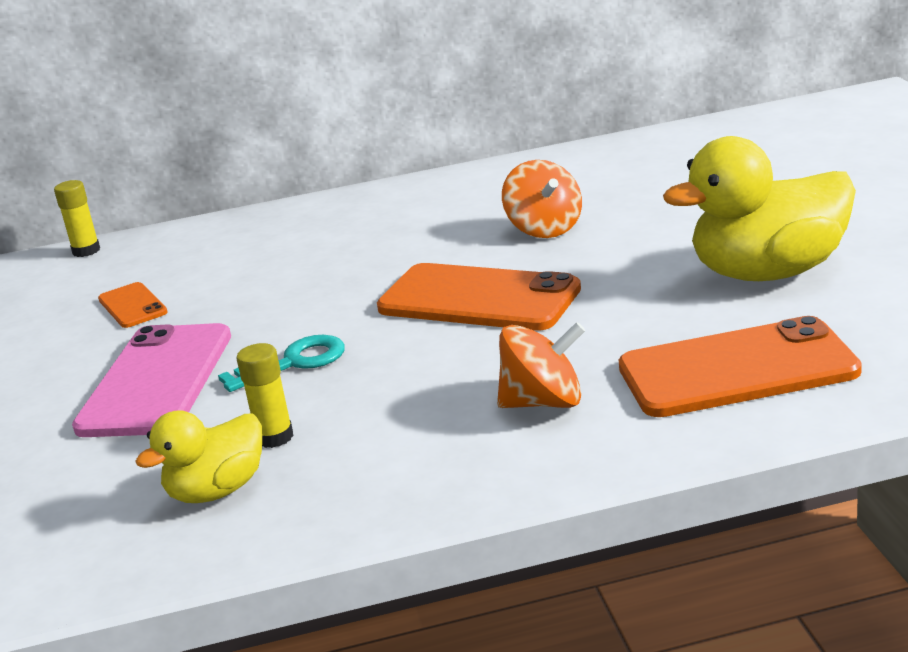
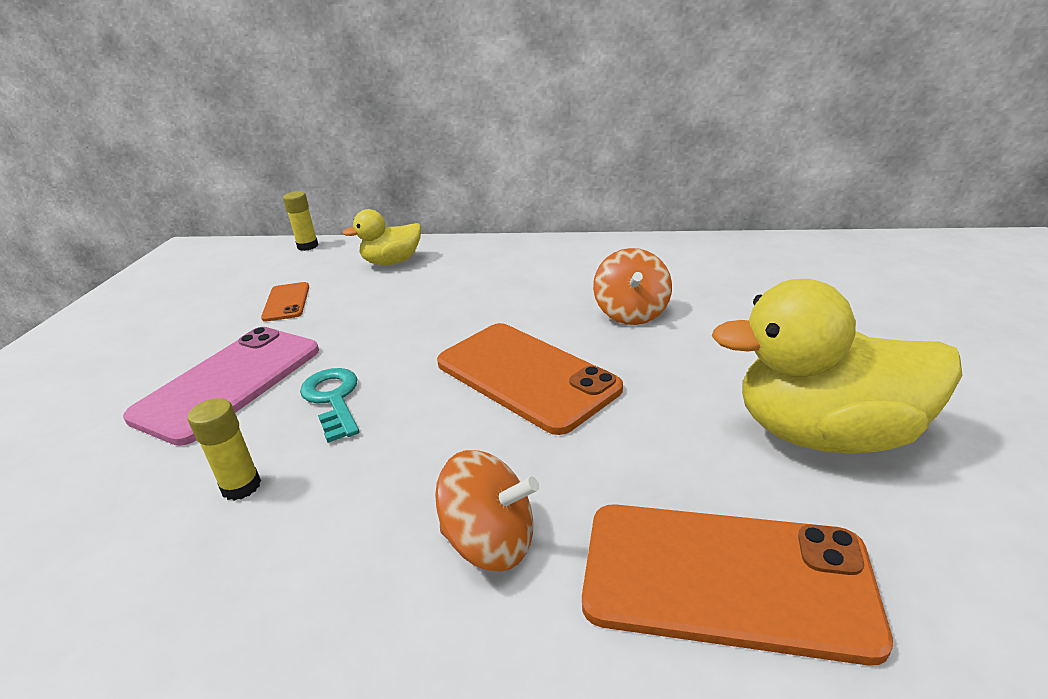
camera: 20 degrees right, 5 degrees up
(217, 491) = (139, 540): yellow duck -> yellow duck (392, 262)
(294, 363) = (333, 399): turquoise key -> turquoise key turned 105 degrees counterclockwise

